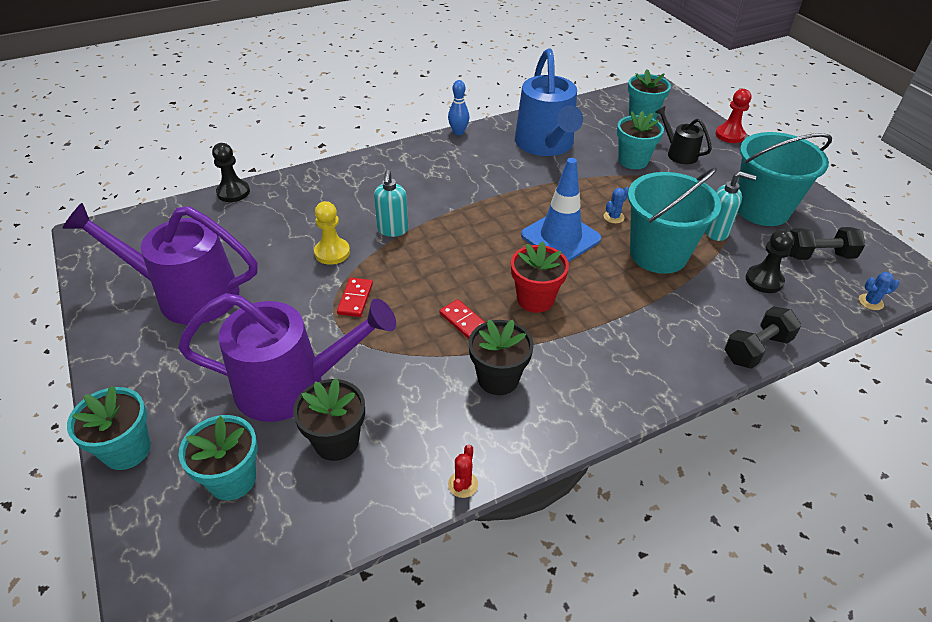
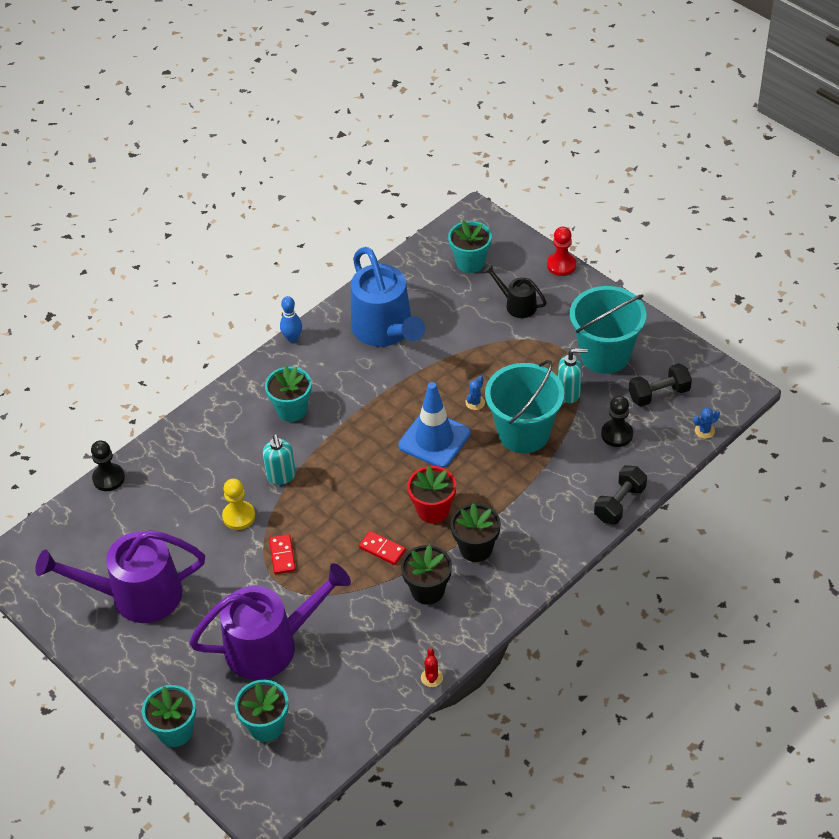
camera: 15 degrees left, 5 degrees up
(336, 441) = (327, 676): black flower pot -> black flower pot (476, 548)
(633, 161) = (475, 327): turquoise flower pot -> turquoise flower pot (291, 410)

